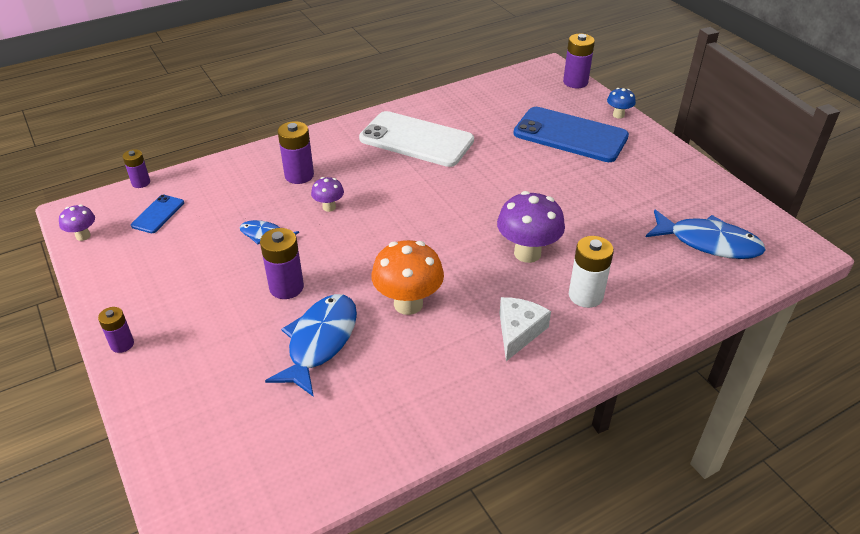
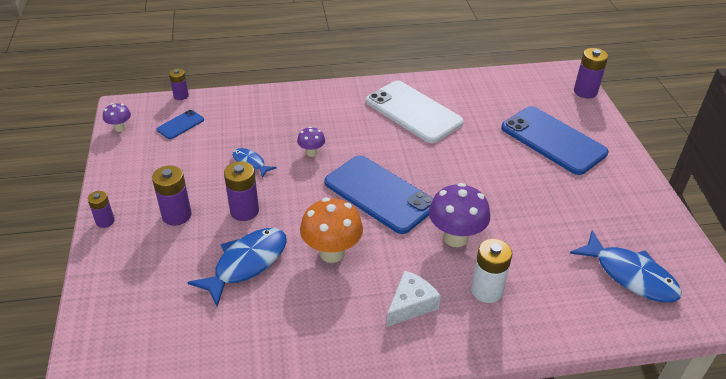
camera: 20 degrees right, 0 degrees up
(299, 175) = (302, 120): purple battery -> purple battery (176, 215)
(426, 230) = (379, 194): none -> blue phone
(618, 115) = (609, 132): blue mushroom -> none

